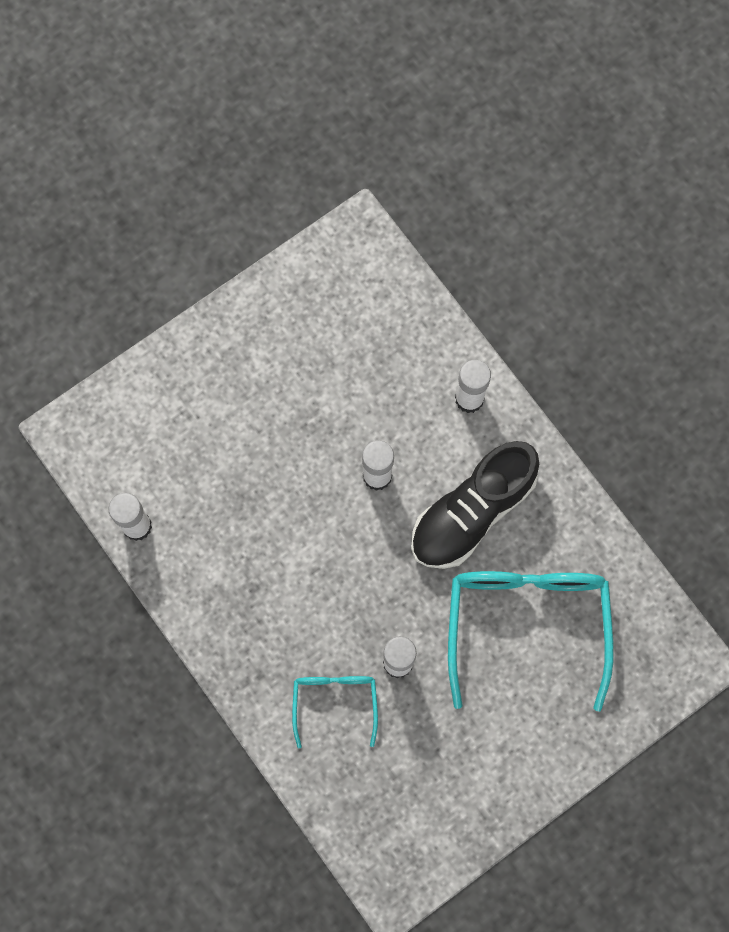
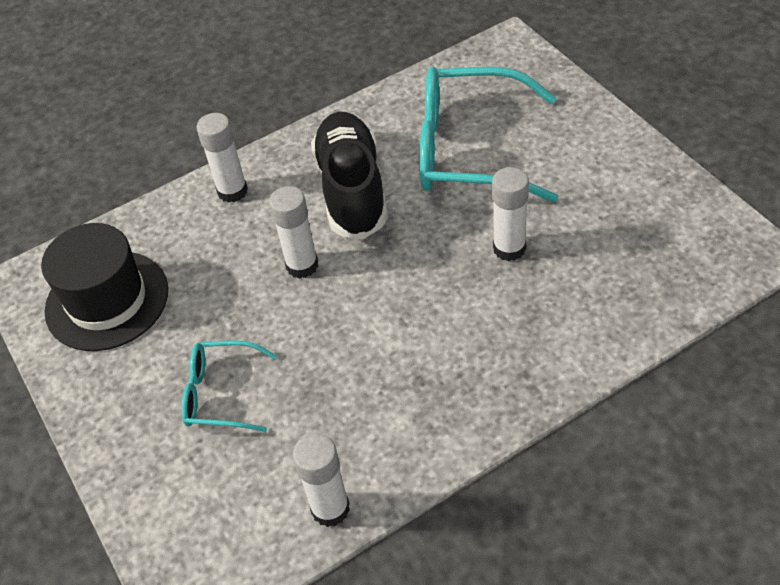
camera: 80 degrees left, 25 degrees down
(335, 702) = (553, 302): turquoise glasses -> turquoise glasses (220, 394)
(337, 311) = (107, 300): none -> black hat
(472, 512) = (352, 190): black shoe -> black shoe turned 150 degrees counterclockwise

